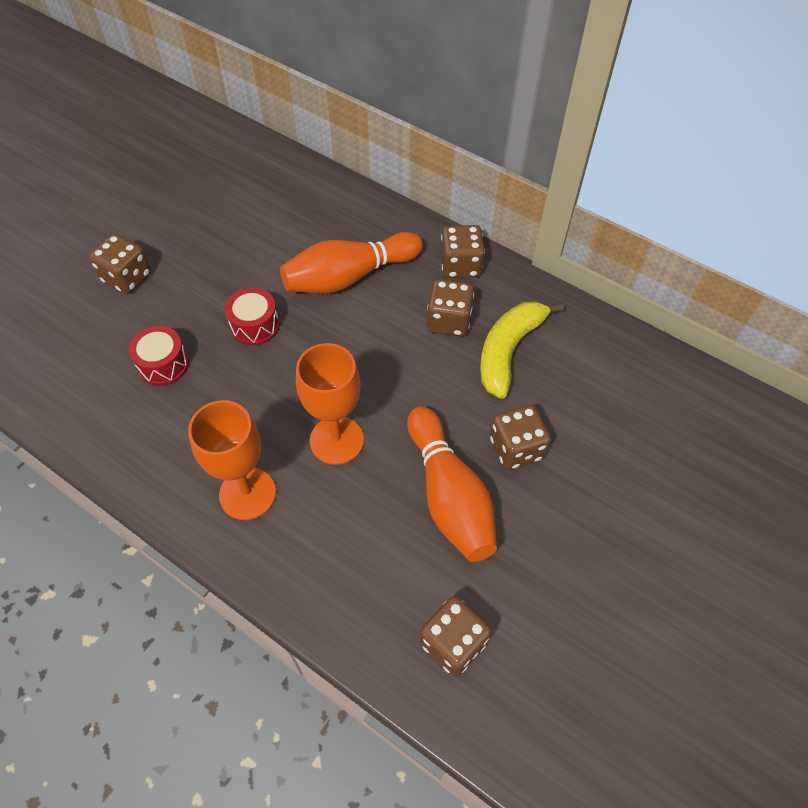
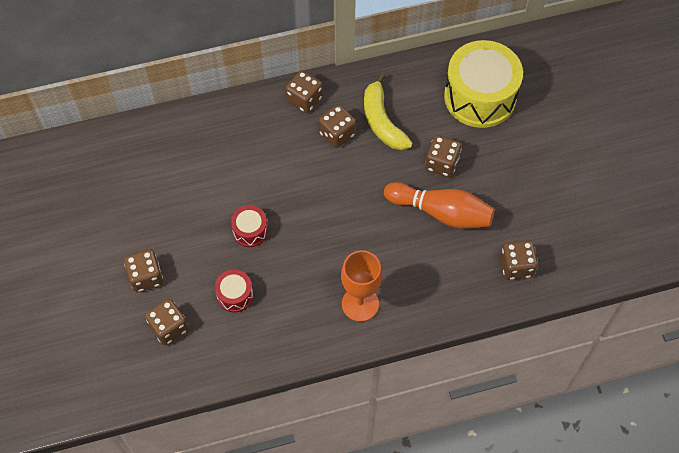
camera: 50 degrees left, 5 degrees up
(80, 334) = (169, 327): none -> brown dice
(336, 440) = (364, 241): orange goblet -> none
(349, 277) = (259, 160): orange bowling pin -> none
(648, 425) = (480, 97): none -> yellow drum

